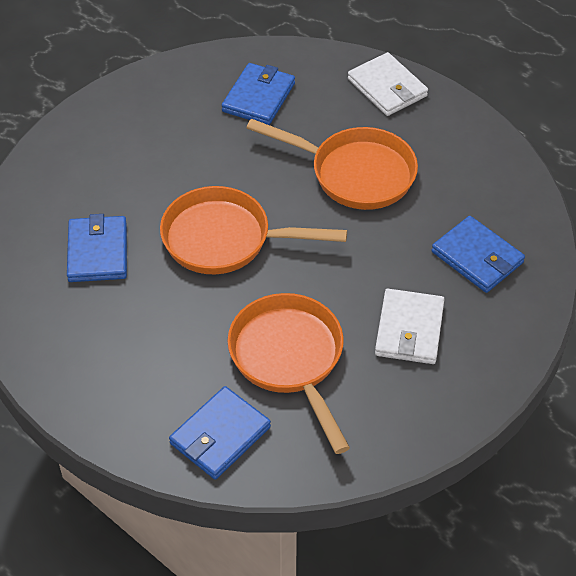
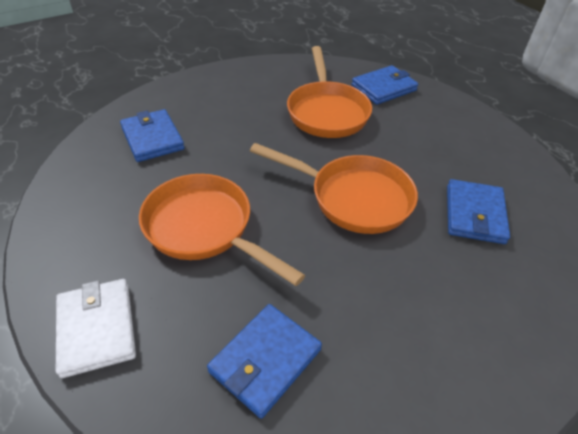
camera: 165 degrees left, 5 degrees down
(409, 329) = (235, 109): white wallet -> none

